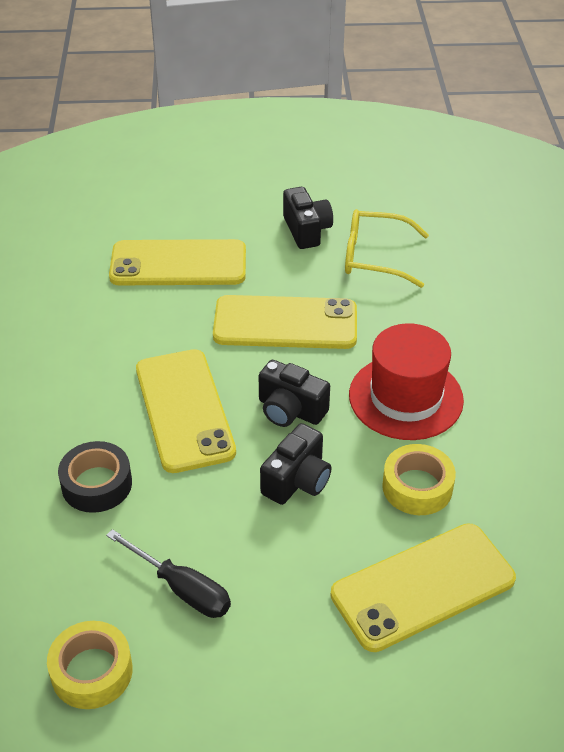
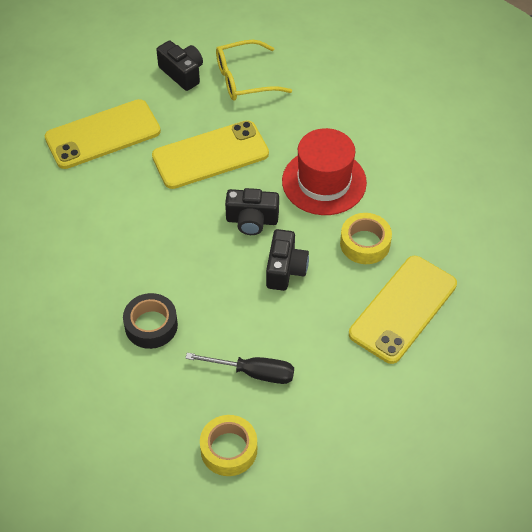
camera: 25 degrees left, 10 degrees up
(184, 410) = (178, 248): yellow phone -> none

